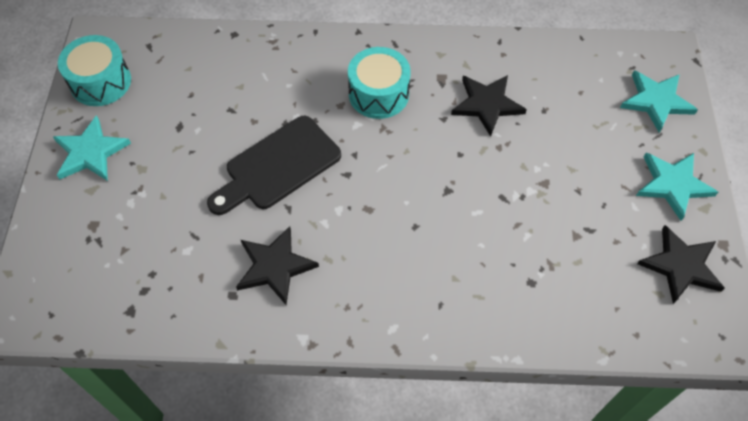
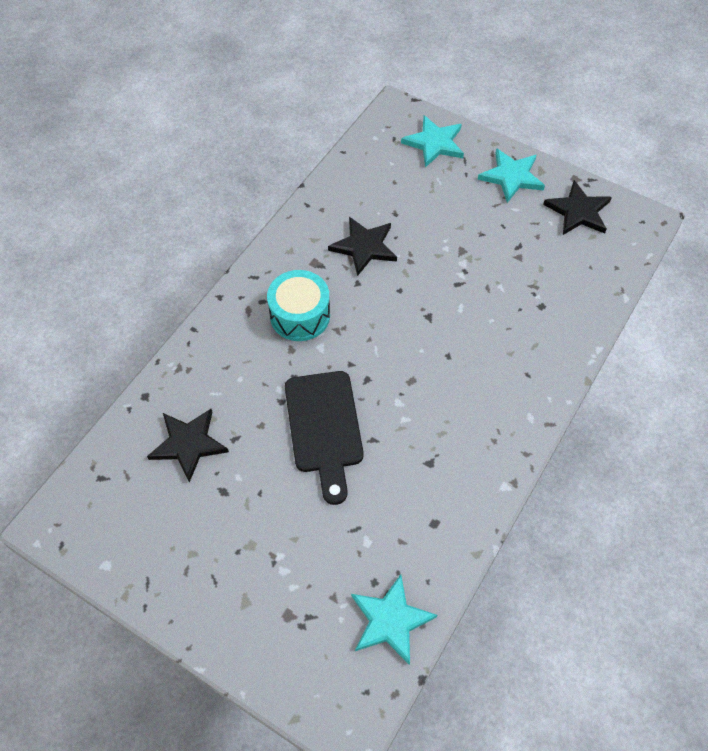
camera: 60 degrees left, 0 degrees up
(90, 152) = (199, 585): turquoise star -> turquoise star (390, 620)
(100, 82) = (115, 542): turquoise drum -> none
(275, 266) = (425, 477): black star -> black star (188, 444)

